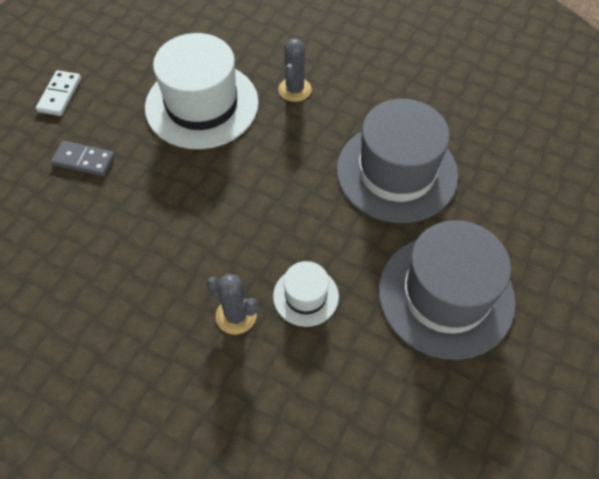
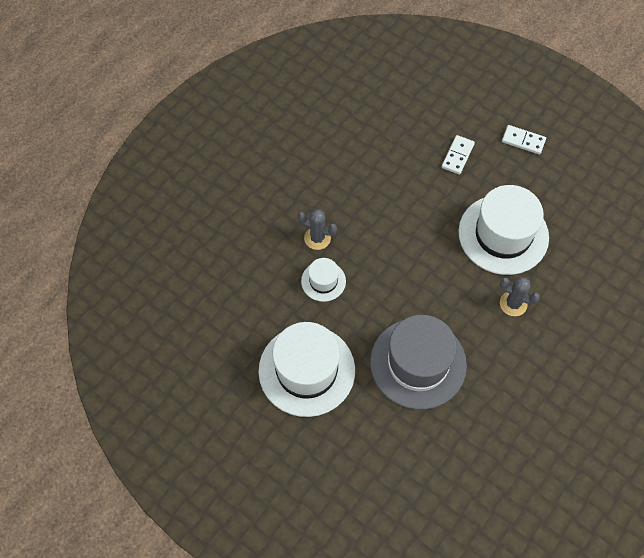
camera: 100 degrees right, 5 degrees up
(84, 160) = (457, 156): grey domino -> white domino
(236, 316) = (317, 238): grey cactus -> grey cactus turned 60 degrees clockwise
(446, 295) = (306, 370): grey hat -> white hat

